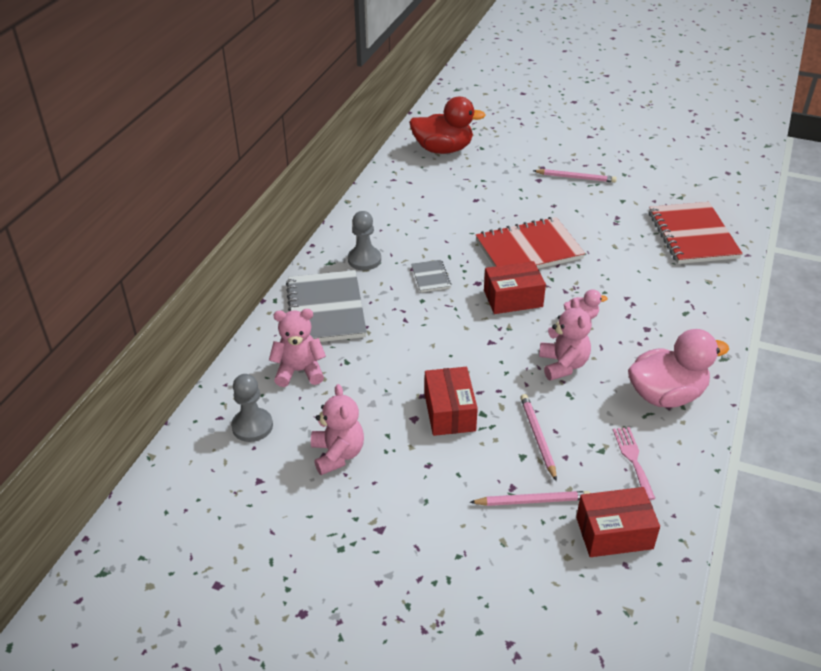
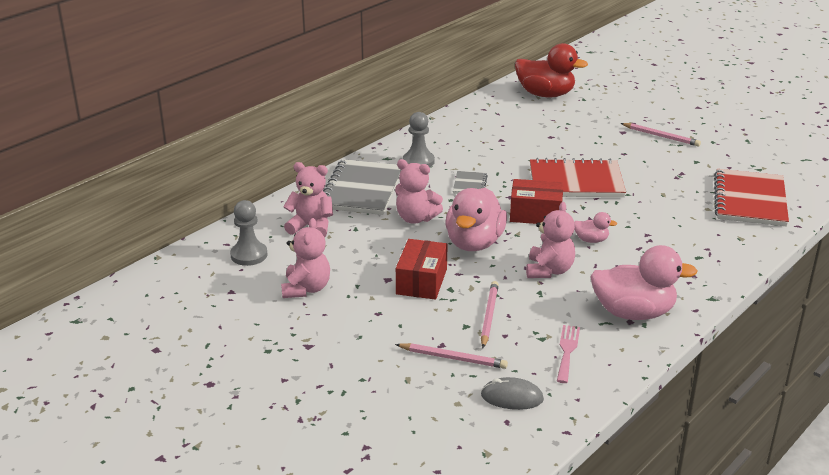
camera: 20 degrees right, 10 degrees down
(400, 333) = (416, 218): none -> pink teddy bear
(474, 349) = (474, 243): none -> pink duck
(614, 533) = (512, 397): red box -> grey mouse

